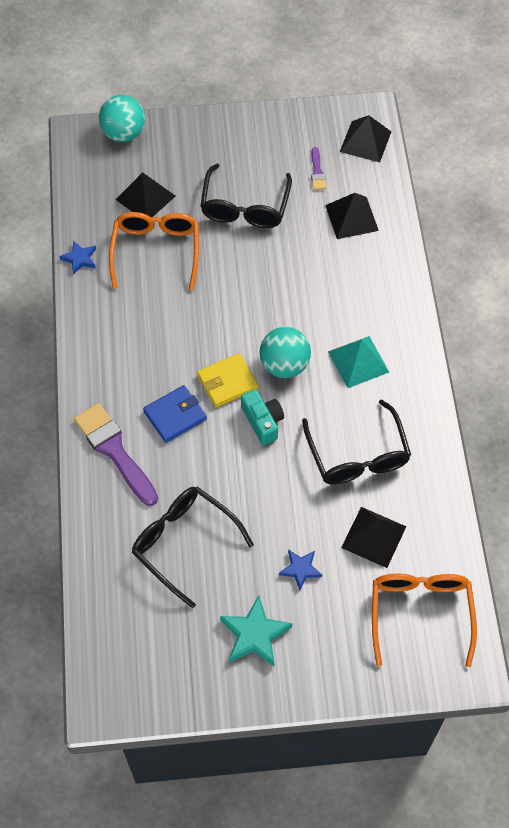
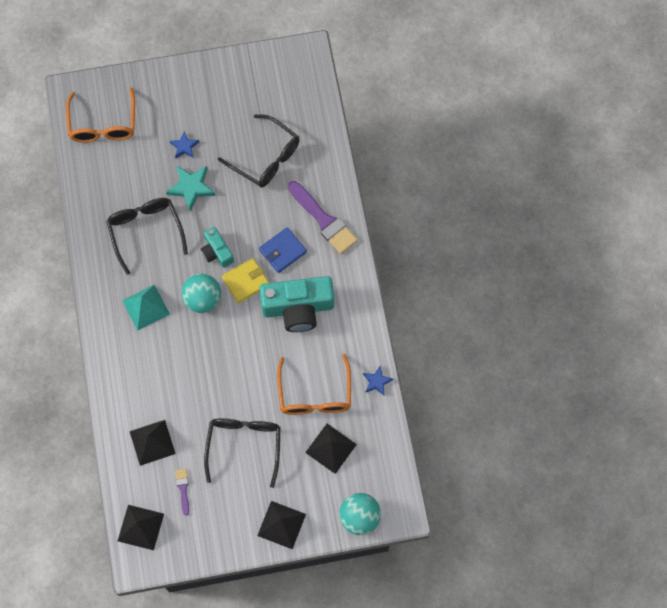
camera: 175 degrees right, 10 degrees up
(164, 346) = (298, 308): none -> turquoise camera
(255, 634) = (213, 102): turquoise star -> turquoise star (191, 188)
(373, 536) = (134, 173): black pyramid -> black pyramid (281, 525)

